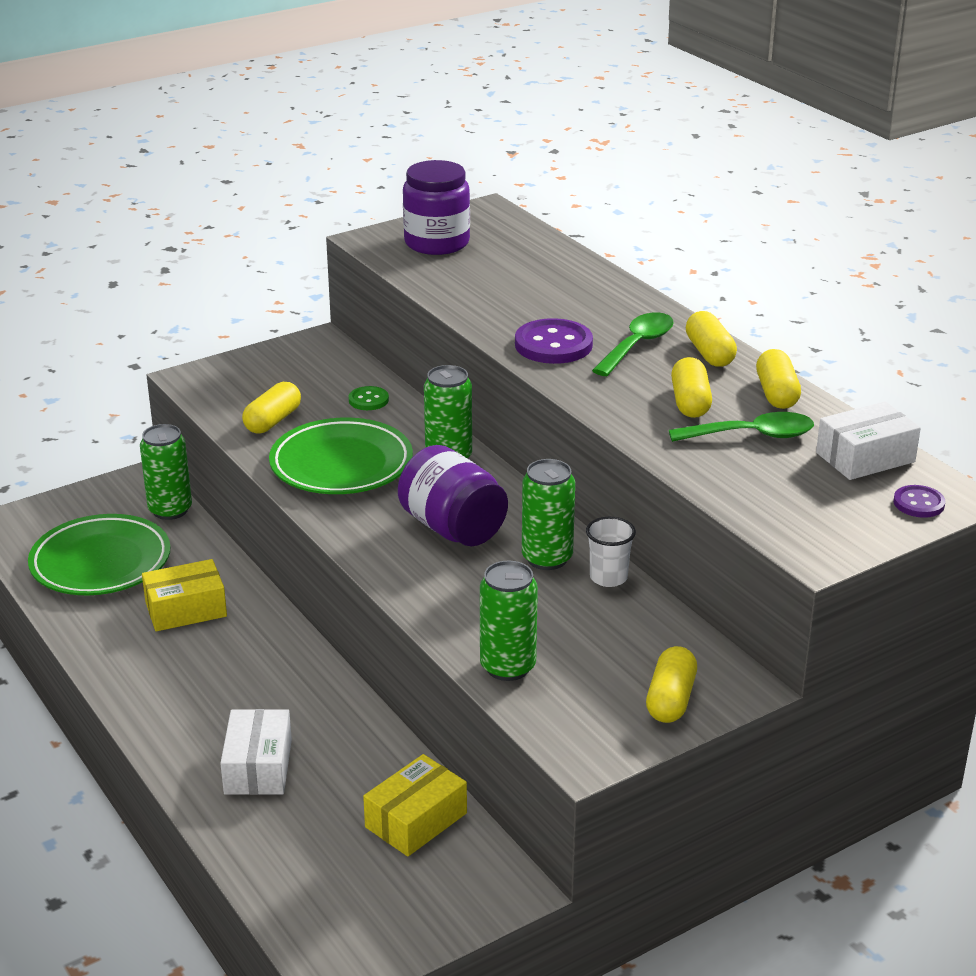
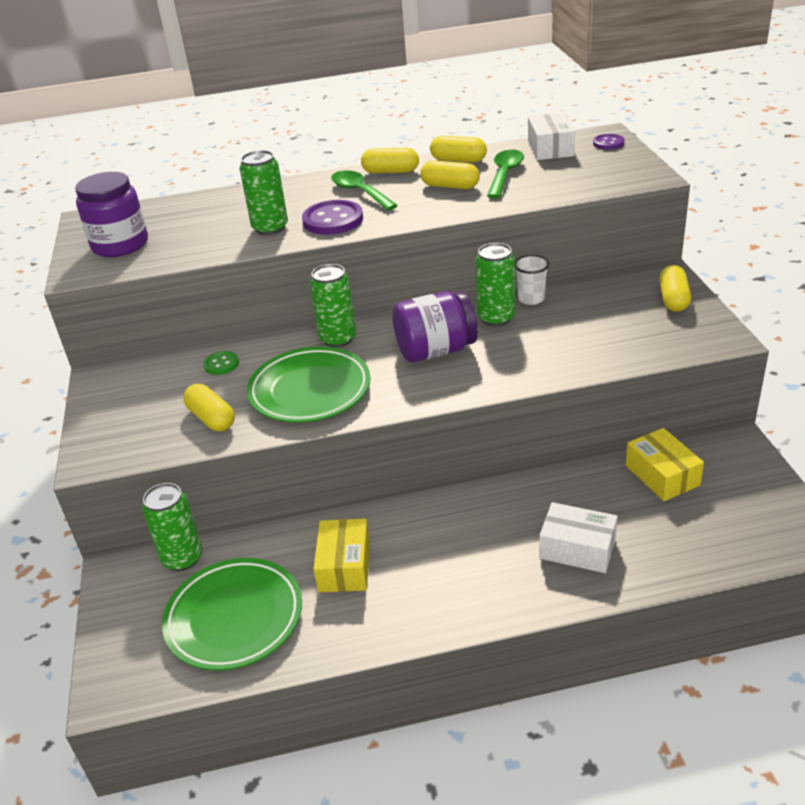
camera: 65 degrees left, 5 degrees up
(508, 667) = (618, 353): green can -> green can (270, 228)
(671, 699) = (673, 299): yellow capsule -> yellow capsule turned 60 degrees clockwise

